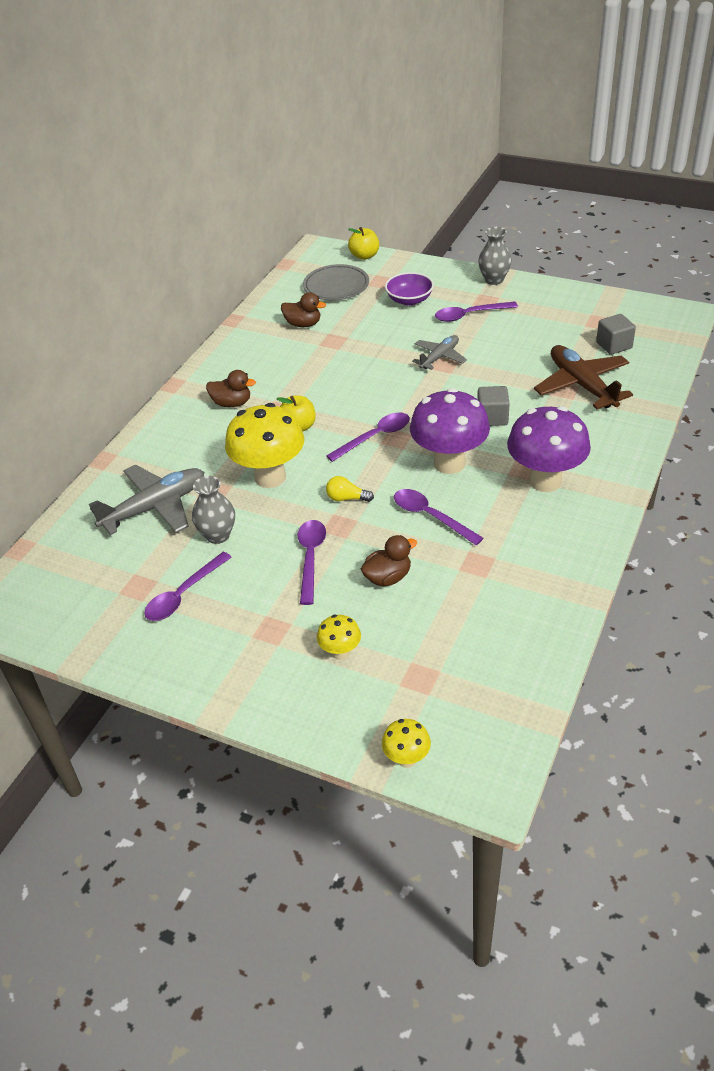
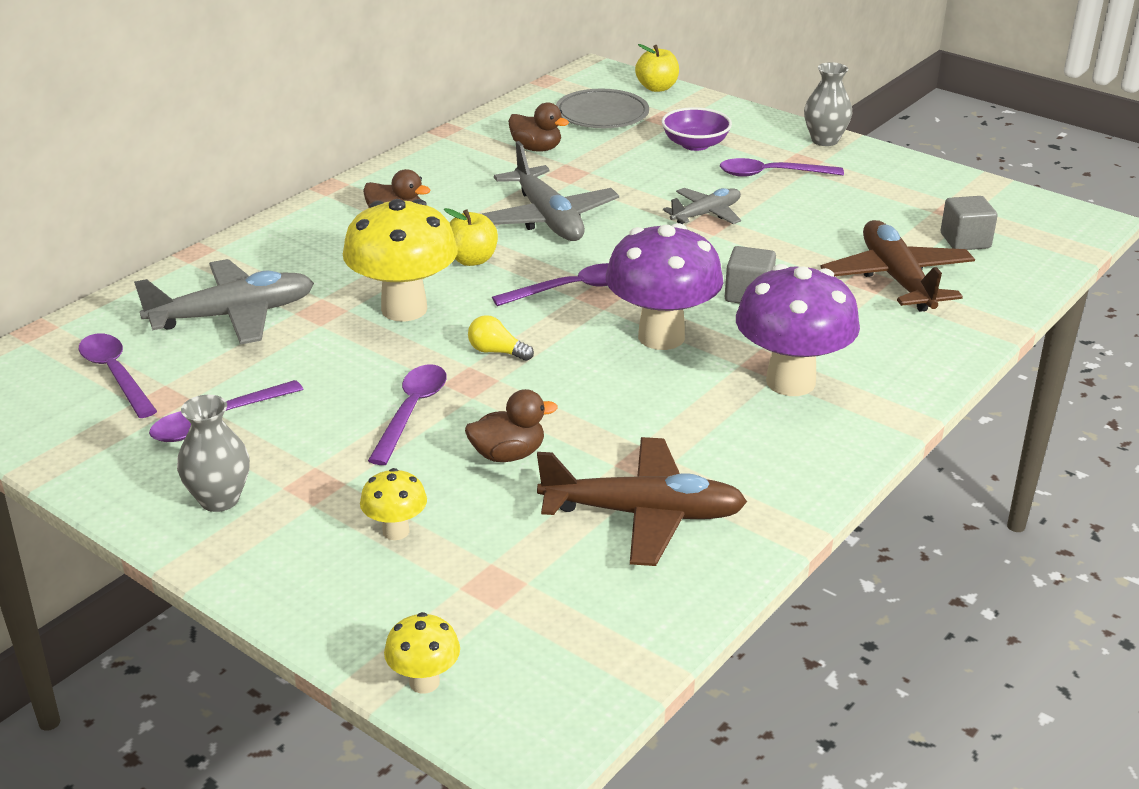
camera: 10 degrees right, 10 degrees down
(218, 535) = (299, 362): grey vase -> grey vase (219, 499)
(336, 382) = (548, 219): none -> grey plane
(430, 516) = (604, 394): purple spoon -> purple spoon (115, 374)
(492, 603) = (643, 514): none -> brown plane

